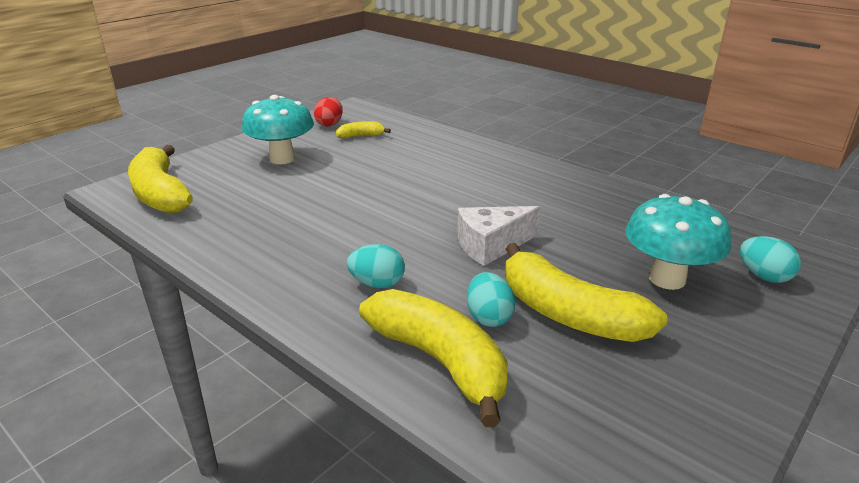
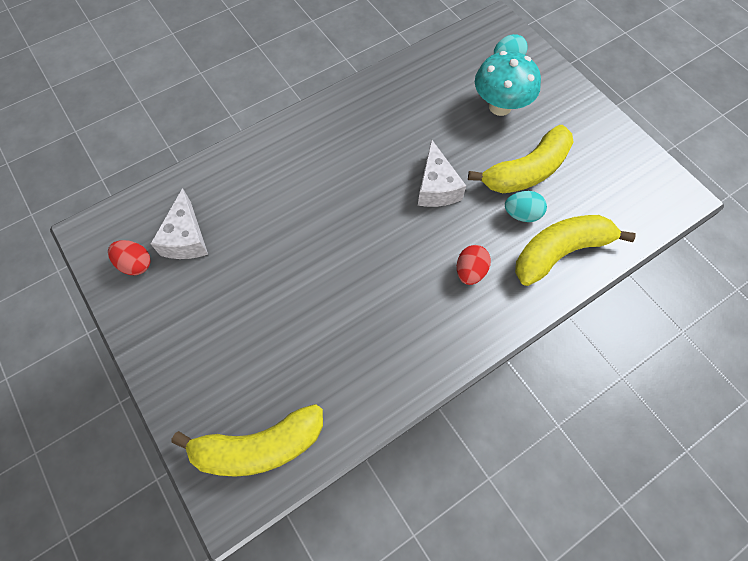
camera: 75 degrees left, 35 degrees up
(282, 159) = (215, 321): turquoise mushroom -> none
(361, 136) = (186, 238): yellow banana -> white cheese
(377, 284) = (470, 271): turquoise egg -> red egg

